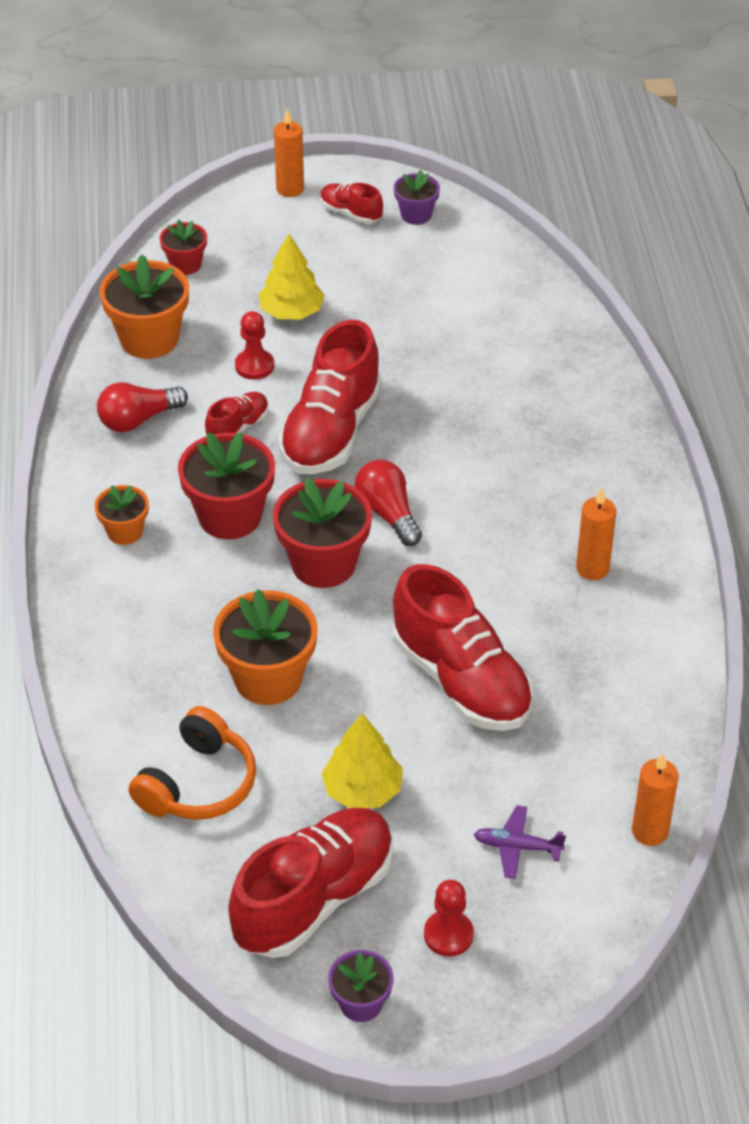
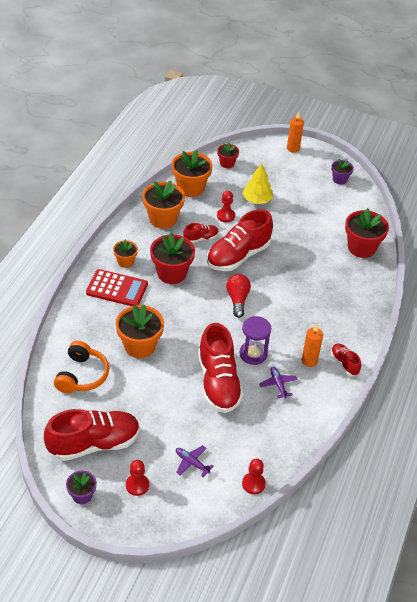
camera: 25 degrees right, 0 degrees up
(138, 420) = (163, 219): red light bulb -> orange flower pot
(145, 590) = (117, 289): none -> red calculator
(198, 783) = (82, 375): orange headphones -> orange headphones turned 45 degrees counterclockwise
(323, 564) = (196, 309): red flower pot -> red flower pot (361, 248)
(350, 213) = (312, 168): red shoe -> red shoe (344, 363)
(362, 790) = (145, 409): yellow tree -> none
(486, 600) = (253, 354): none -> purple hourglass
(568, 635) = (278, 384): none -> purple plane
(650, 831) = (253, 484): orange candle -> red pawn

